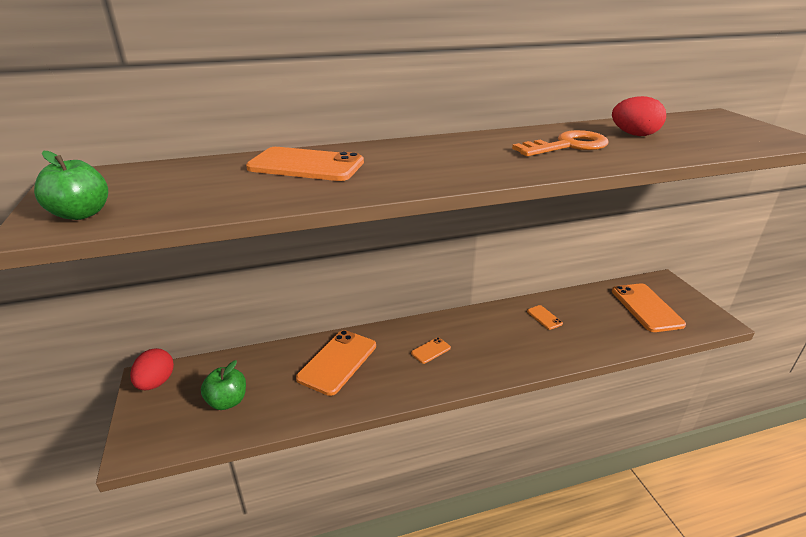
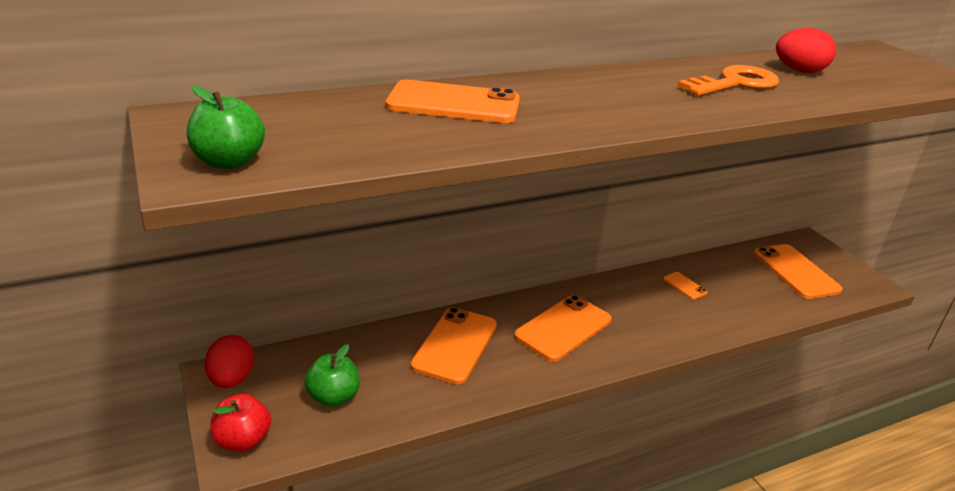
camera: 10 degrees left, 0 degrees up
(145, 434) = (243, 440): none -> red apple
(431, 350) = (563, 328): orange phone -> orange phone, size x2.14

